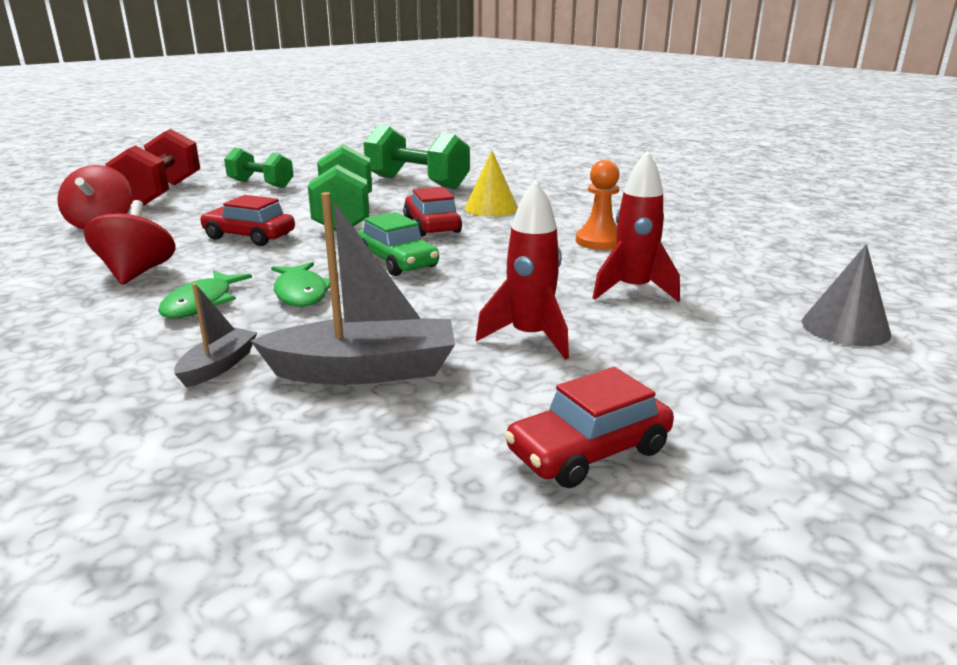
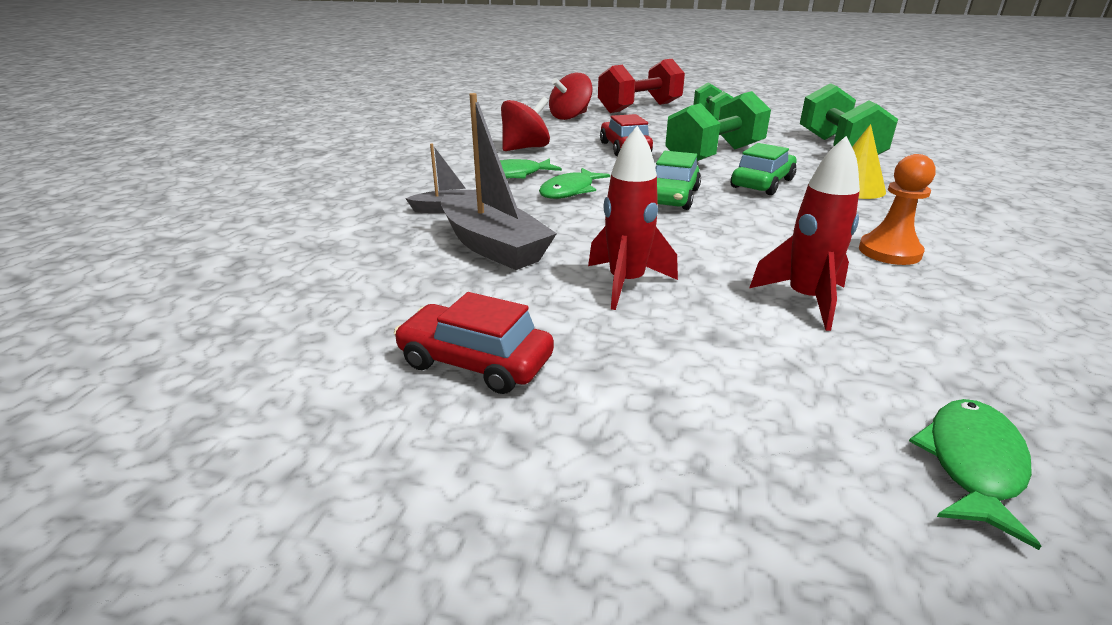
camera: 55 degrees right, 5 degrees up
(432, 226) = (762, 183): red car -> green car
(845, 327) = (972, 464): grey cone -> green fish

